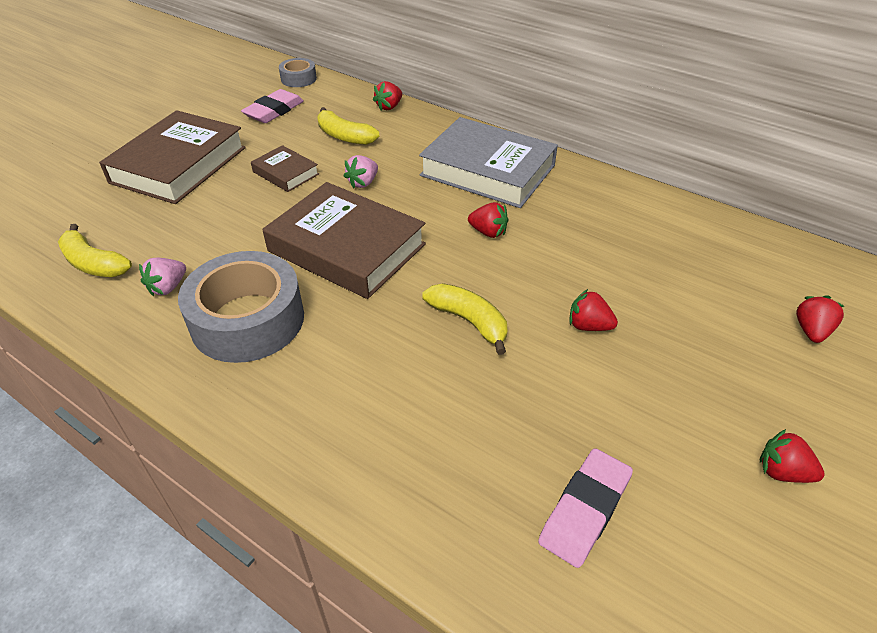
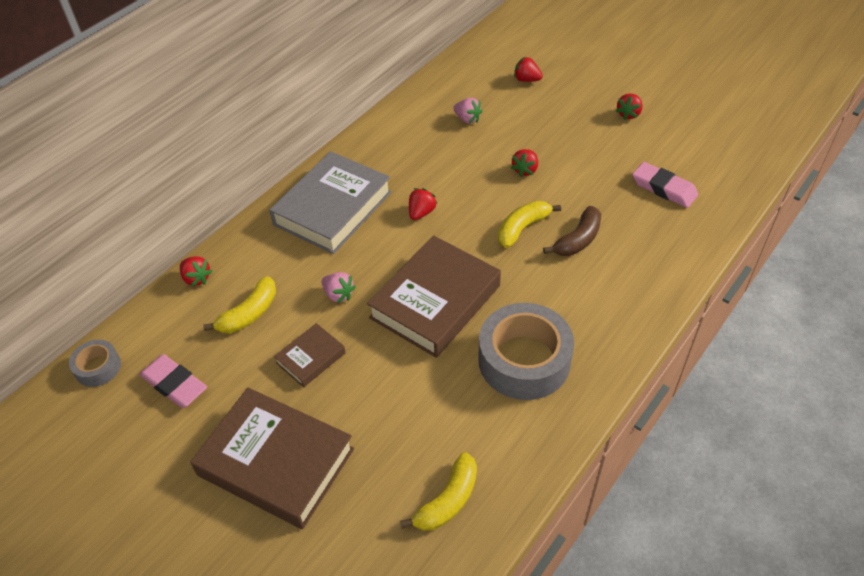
camera: 85 degrees left, 5 degrees up
(168, 287) = (484, 427): pink strawberry -> pink strawberry (467, 119)
(450, 380) = (578, 239): none -> brown banana

